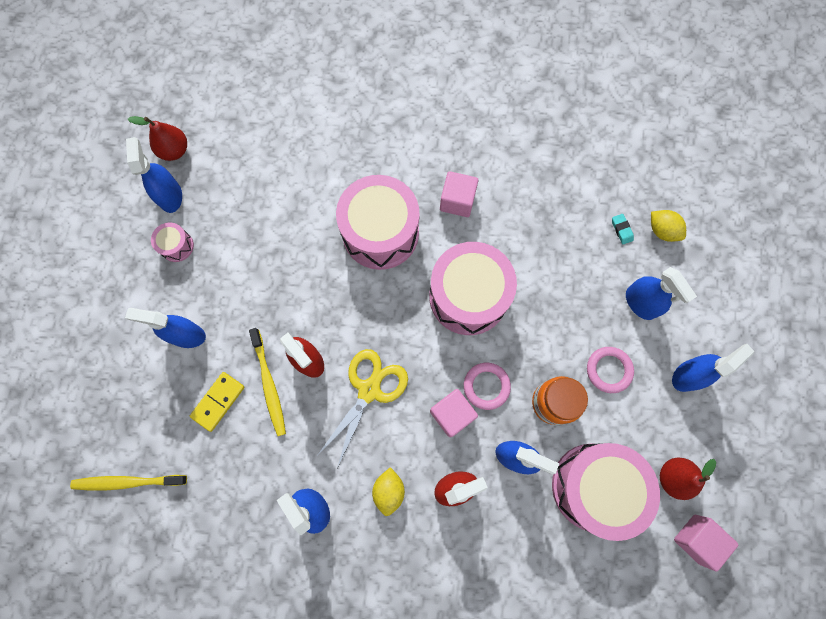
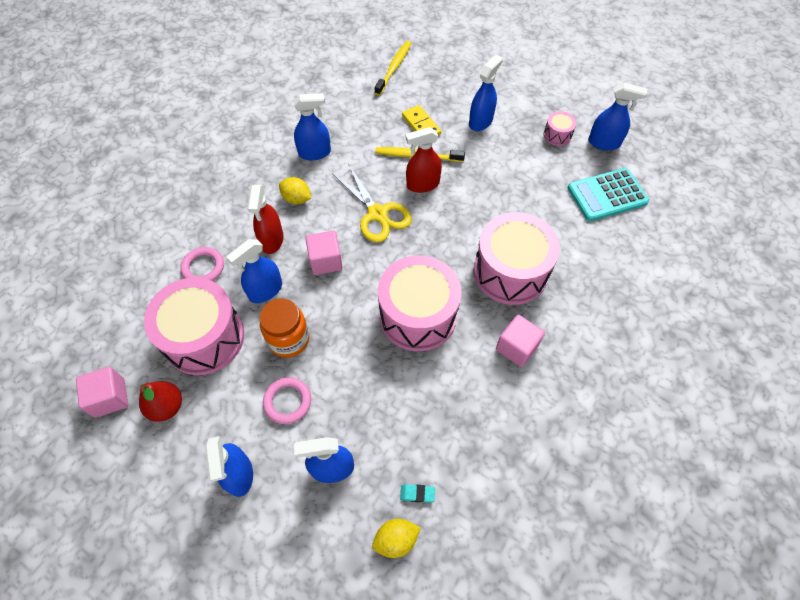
camera: 115 degrees right, 15 degrees down
(174, 150) = (647, 156): red pear -> none
(245, 174) = (607, 195): none -> turquoise calculator
(486, 386) = (333, 295): pink ring -> pink ring (203, 267)

